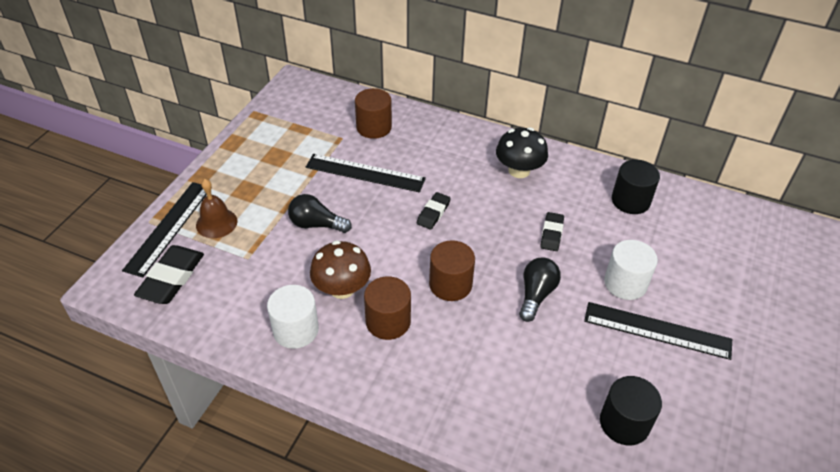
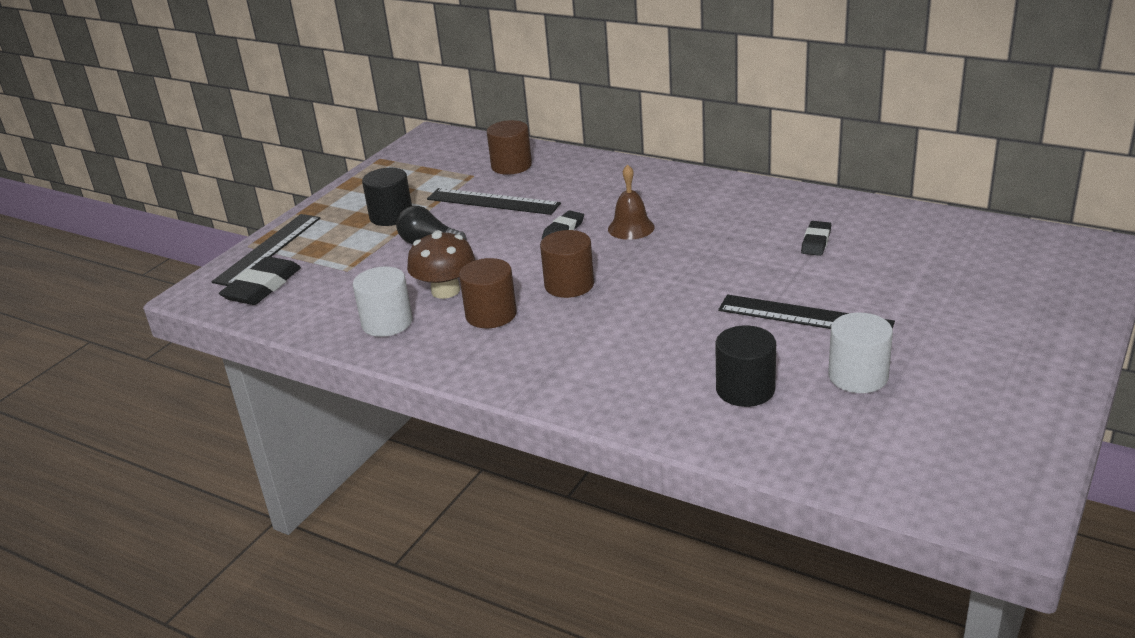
camera: 10 degrees right, 15 degrees down
(216, 223) = (320, 244): brown bell -> brown bell (631, 228)
(519, 170) = (672, 194): black mushroom -> none
(536, 295) = (666, 291): black light bulb -> none
(551, 234) = (697, 243): black eraser -> black eraser (816, 242)
(625, 283) = (776, 280): white cylinder -> white cylinder (858, 376)
(630, 201) = (800, 214): black cylinder -> black cylinder (391, 216)

